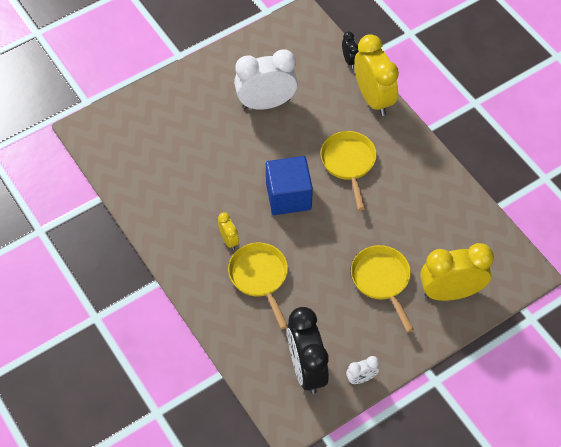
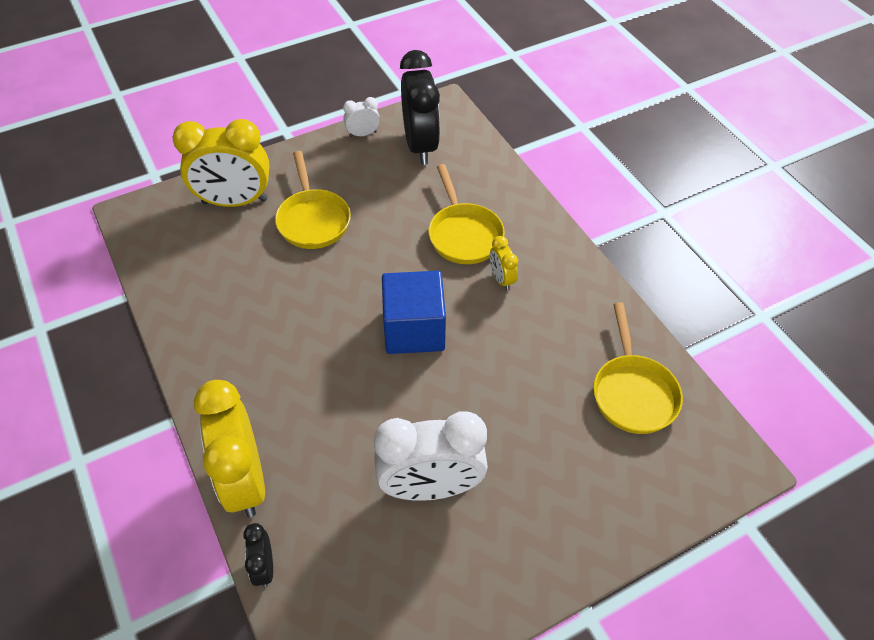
camera: 175 degrees left, 5 degrees down
(348, 163) = (316, 370): yellow pan -> yellow pan (633, 392)

